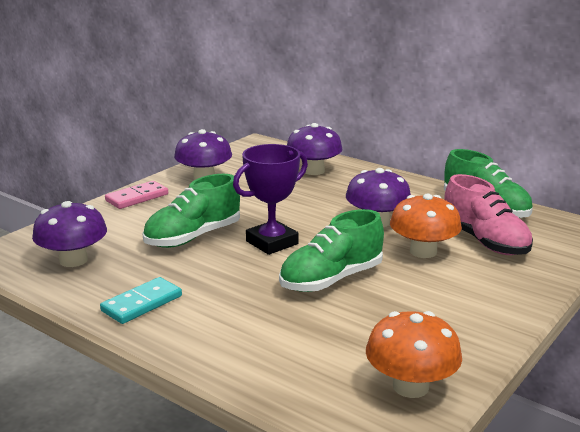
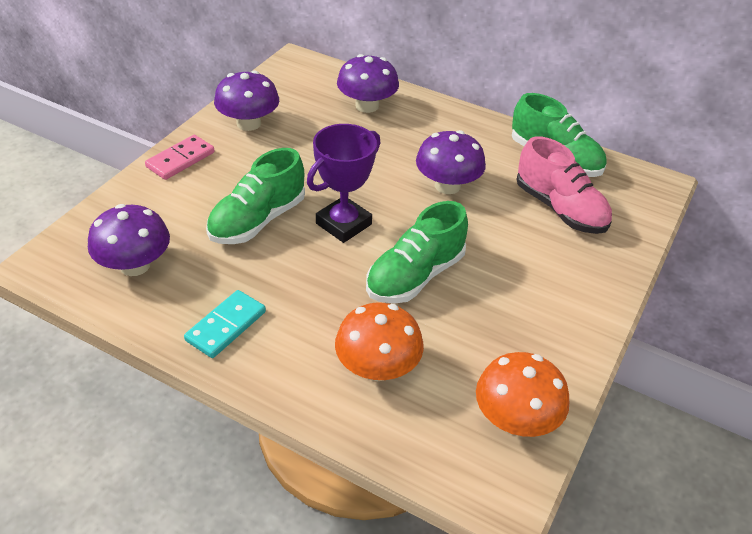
camera: 10 degrees left, 20 degrees up
(423, 251) = (501, 228): orange mushroom -> orange mushroom (377, 367)

